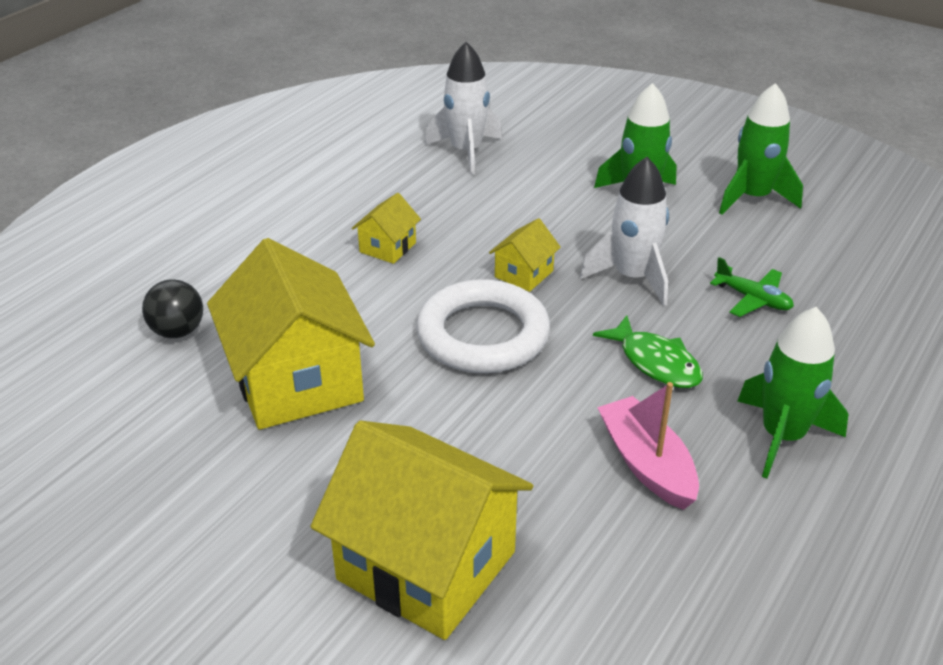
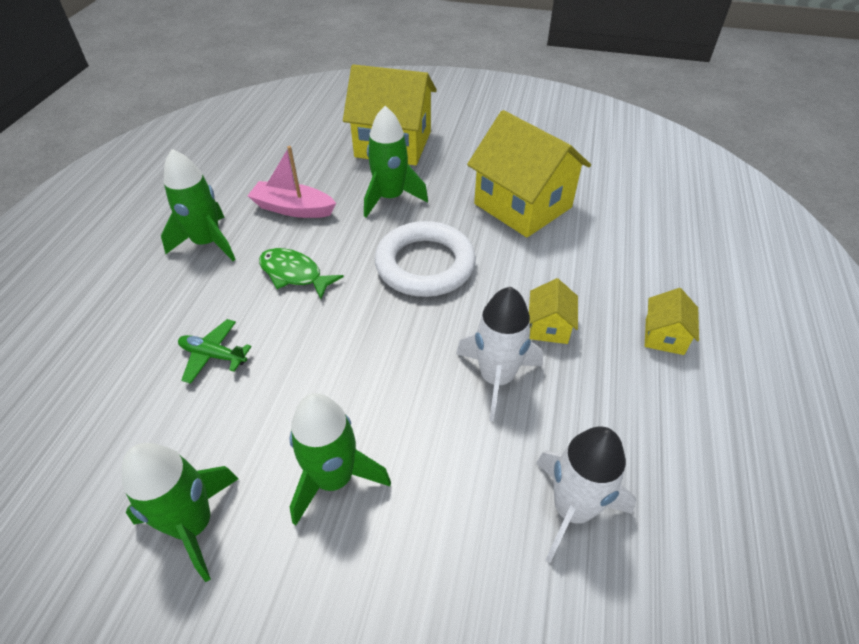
camera: 160 degrees right, 10 degrees up
(178, 331) = (626, 217): black ball -> none
(484, 444) = (390, 198): none -> green rocket
(524, 274) = (419, 329): yellow house -> yellow house (664, 336)
(632, 277) = (323, 351): white rocket -> white rocket (496, 378)
(646, 464) = (293, 209): pink boat -> pink boat turned 150 degrees clockwise

